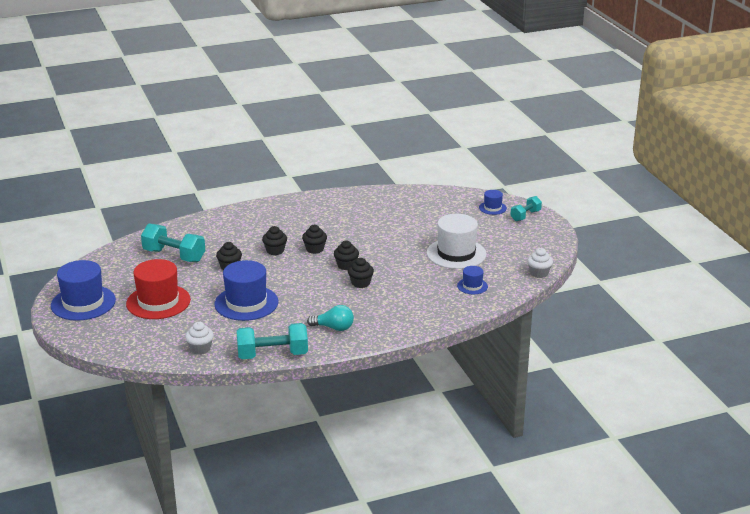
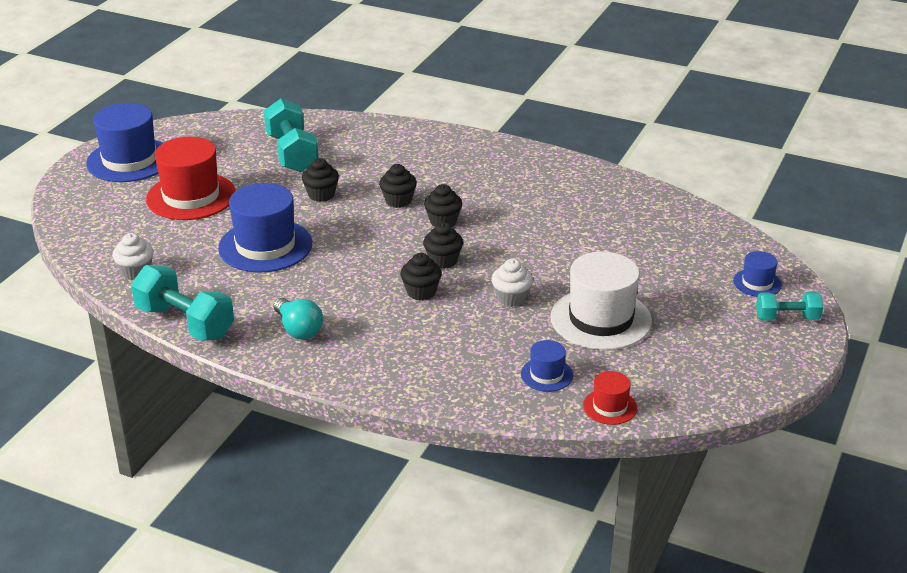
camera: 45 degrees right, 5 degrees up
(516, 284) = (610, 407): none -> red hat
(539, 273) = (667, 410): white cupcake -> white cupcake (511, 298)

